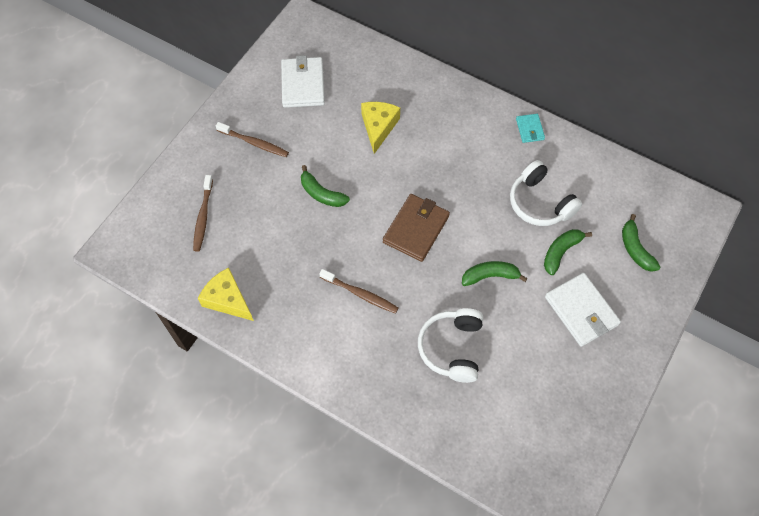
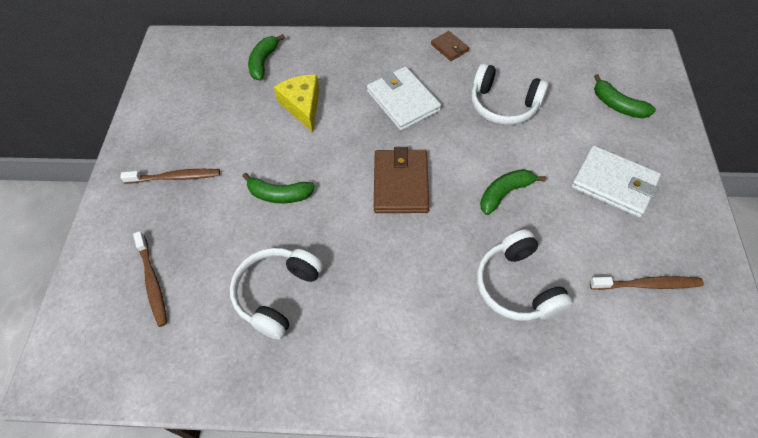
camera: 25 degrees left, 5 degrees down
(227, 300) = (231, 364): yellow cheese -> none
(281, 267) = (277, 294): none -> white headphones
(303, 84) = (200, 100): white wallet -> white wallet (403, 101)
(360, 294) = (384, 278): brown toothbrush -> brown toothbrush (647, 284)
(529, 129) = (449, 47): turquoise wallet -> brown wallet
(561, 252) = (554, 139): green banana -> green banana (264, 62)

